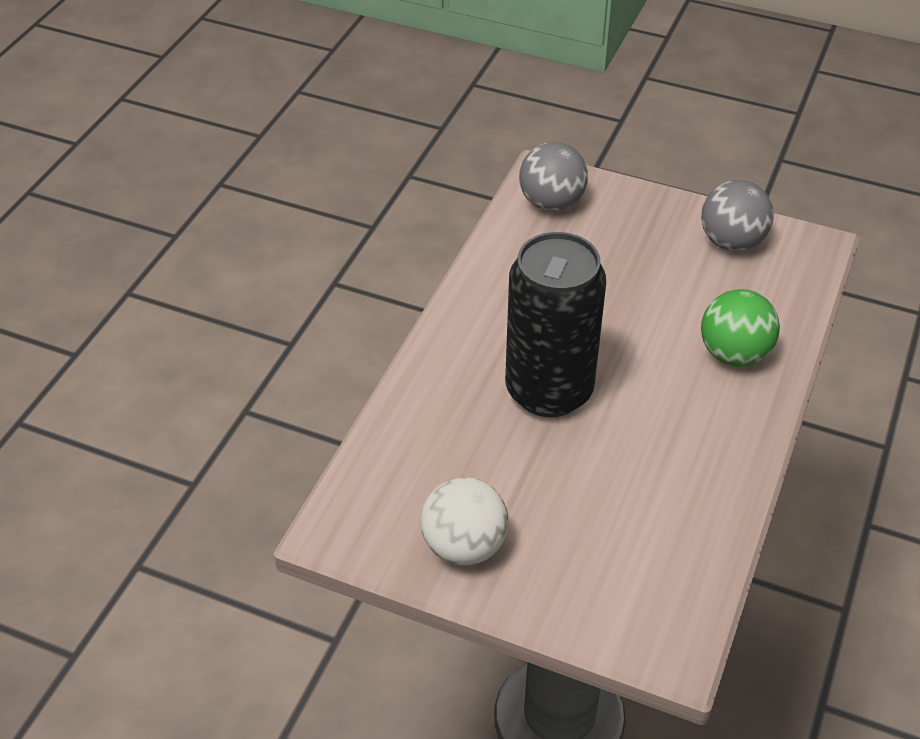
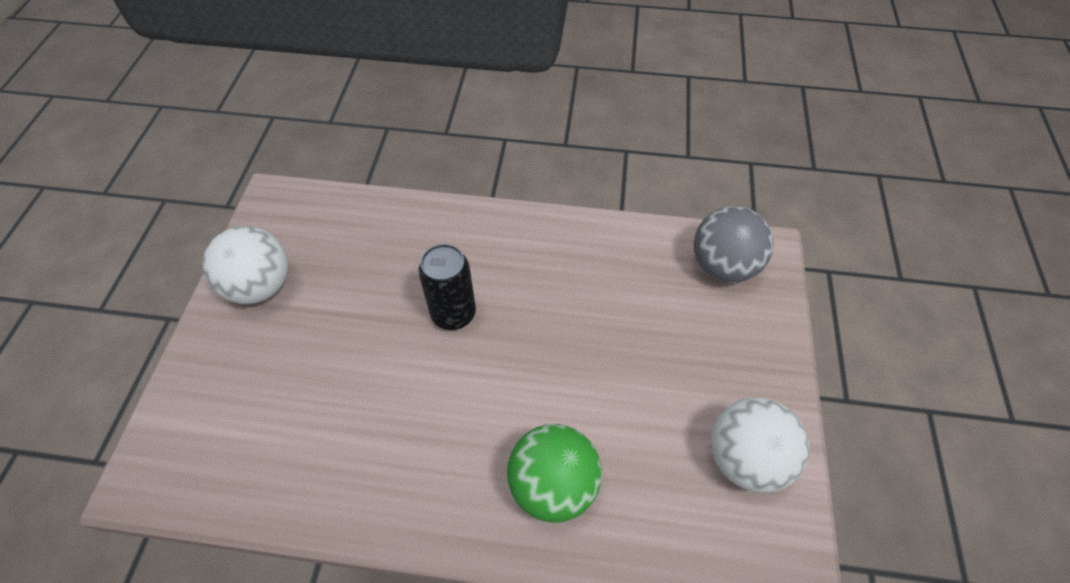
camera: 75 degrees right, 10 degrees up
(549, 390) = (453, 314): black can -> black can, size x0.52
(731, 242) = (745, 458): grey ball -> white ball

